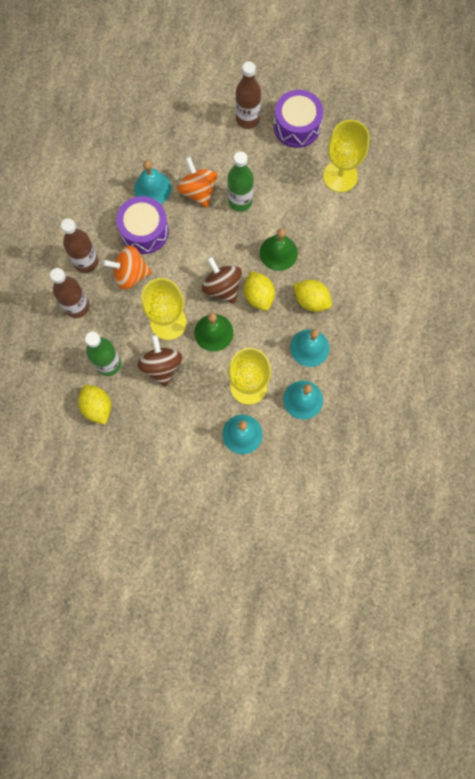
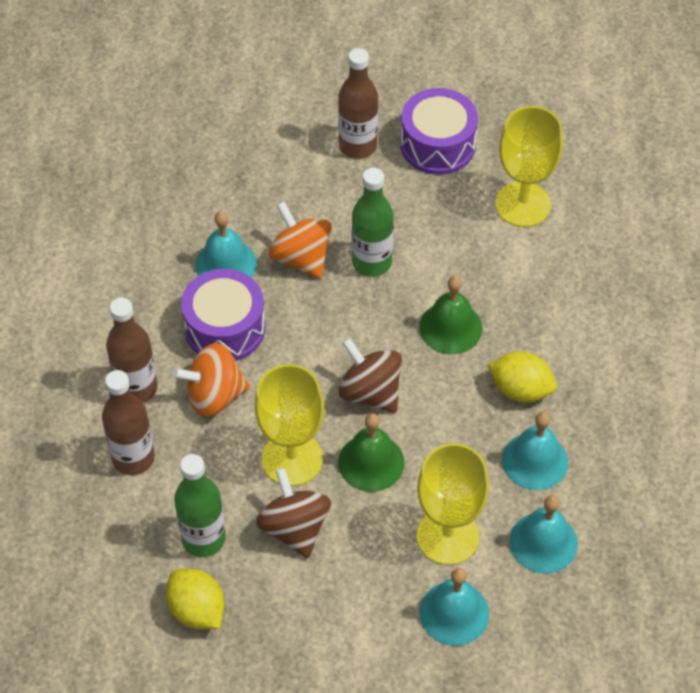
camera: 10 degrees left, 20 degrees down
(258, 296) = (433, 396): yellow lemon -> none

